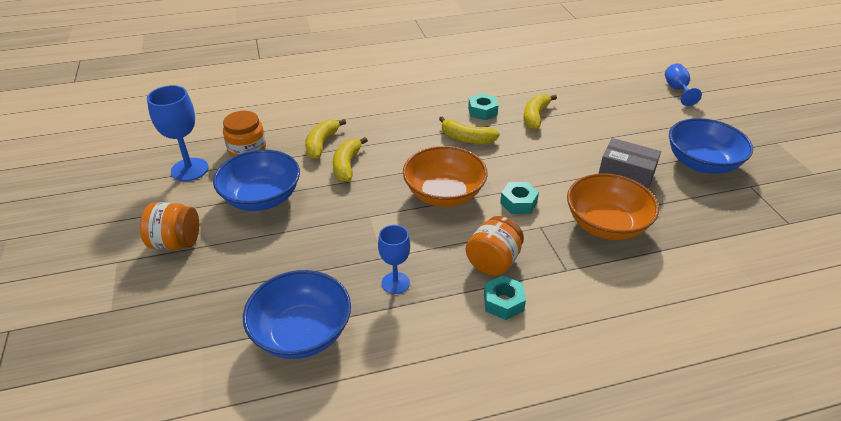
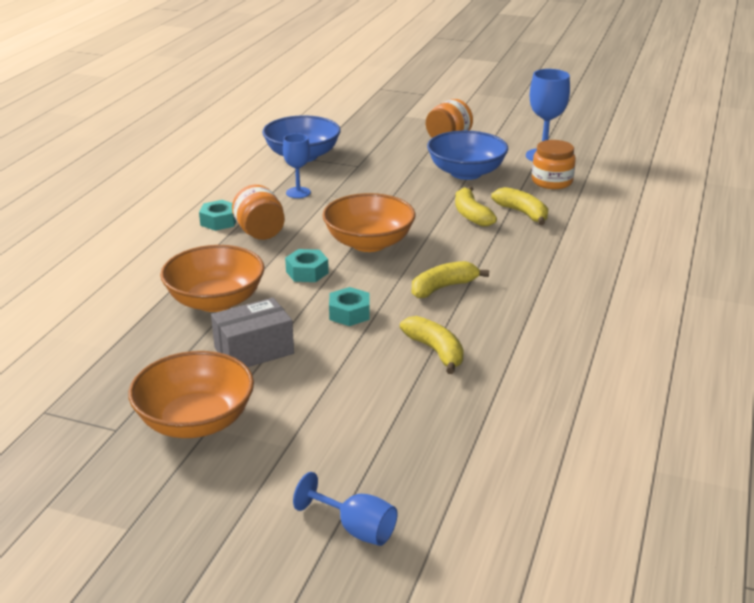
camera: 125 degrees right, 10 degrees down
(347, 165) = (471, 215): yellow banana -> yellow banana turned 150 degrees counterclockwise
(482, 111) = (488, 320): turquoise nut -> turquoise nut (349, 313)
(701, 163) = (195, 421): blue bowl -> orange bowl

